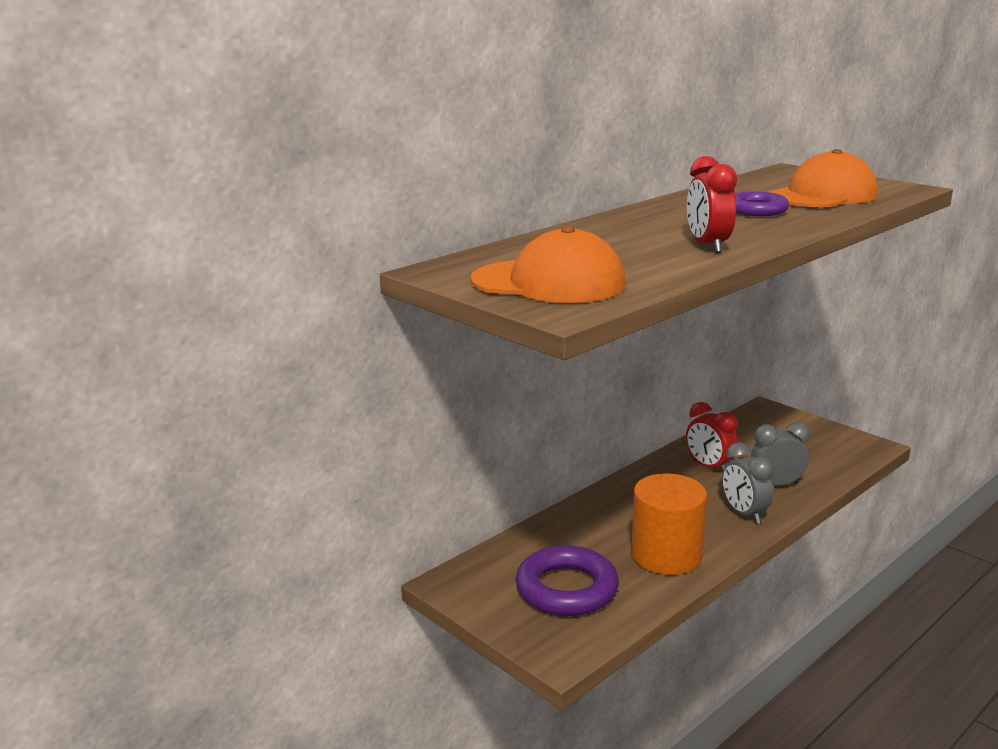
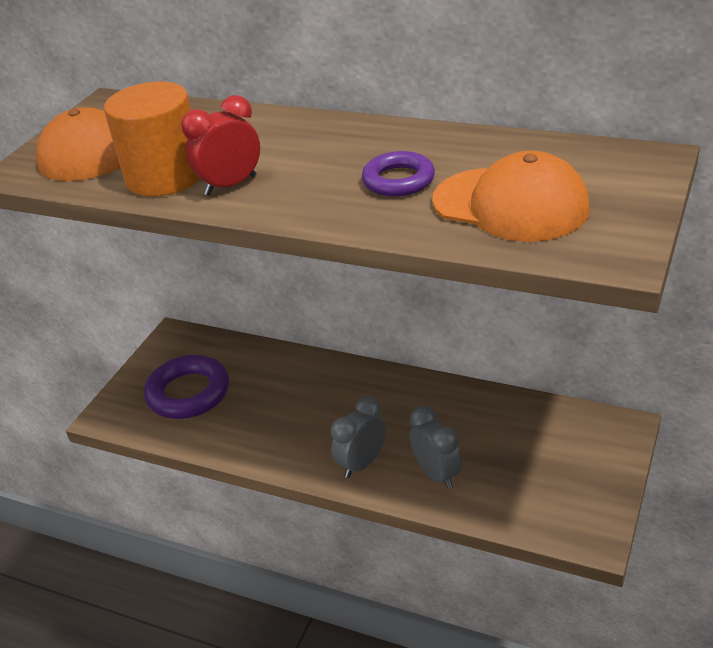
camera: 70 degrees right, 15 degrees up
(666, 555) = (262, 432): orange cylinder -> orange cylinder (165, 177)
(709, 467) = (444, 418): red clock -> none

